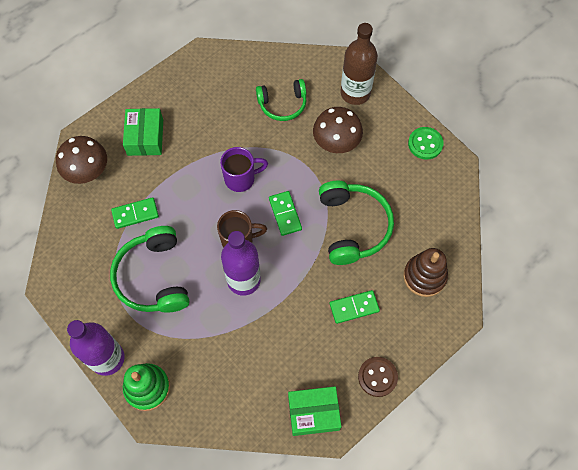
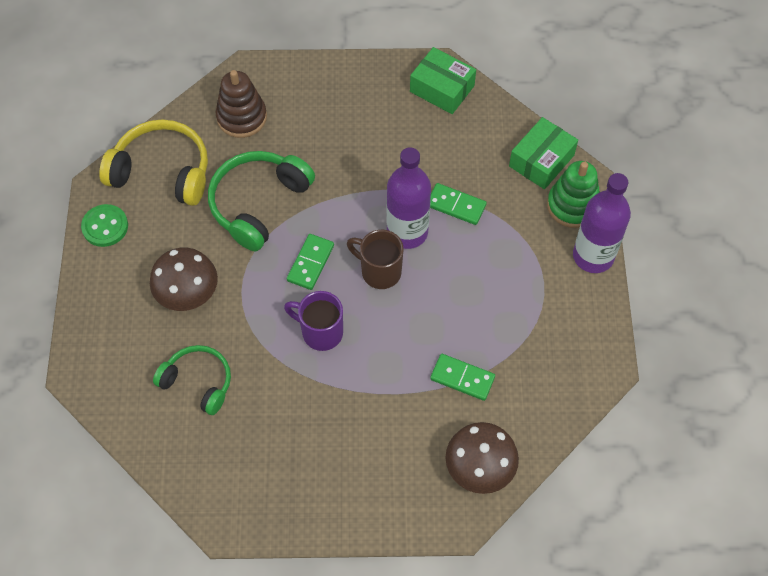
camera: 140 degrees left, 5 degrees down
(145, 137) = (382, 462): green box -> green box (541, 161)
(153, 277) = (493, 298): green headphones -> none
(354, 307) = (329, 138): green domino -> green domino (456, 205)
(355, 93) = (110, 334): brown bottle -> none
(377, 377) = (363, 76): brown button -> none
(431, 201) = (162, 171): none -> yellow headphones

